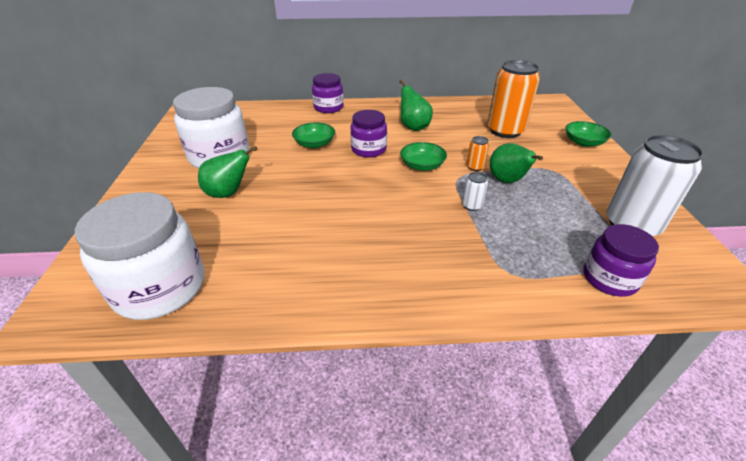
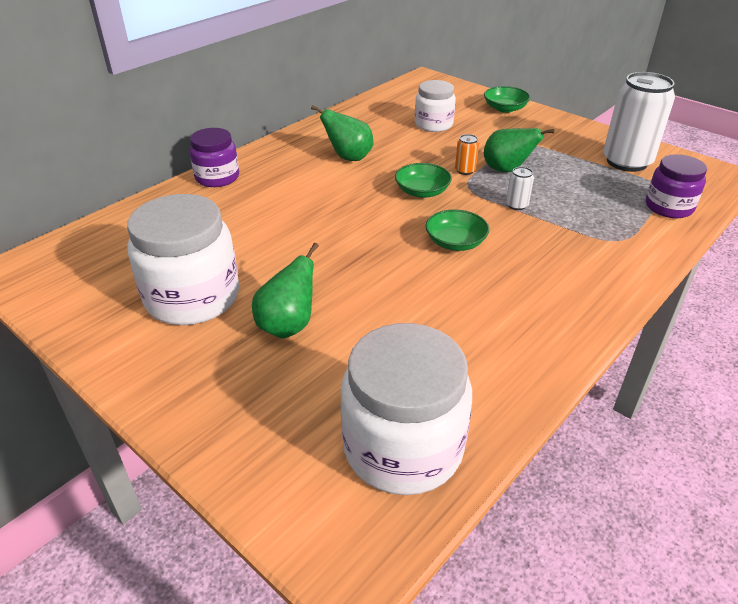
camera: 45 degrees left, 0 degrees up
(314, 144) = (280, 224): green bowl -> green bowl (455, 242)
(368, 149) = (347, 201): purple jar -> none
(505, 131) = (433, 124): orange can -> white jar

